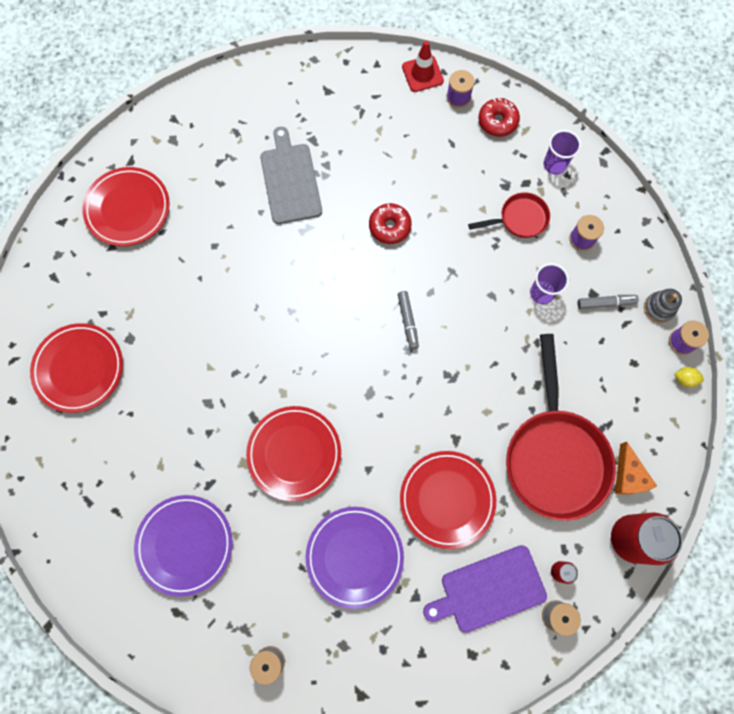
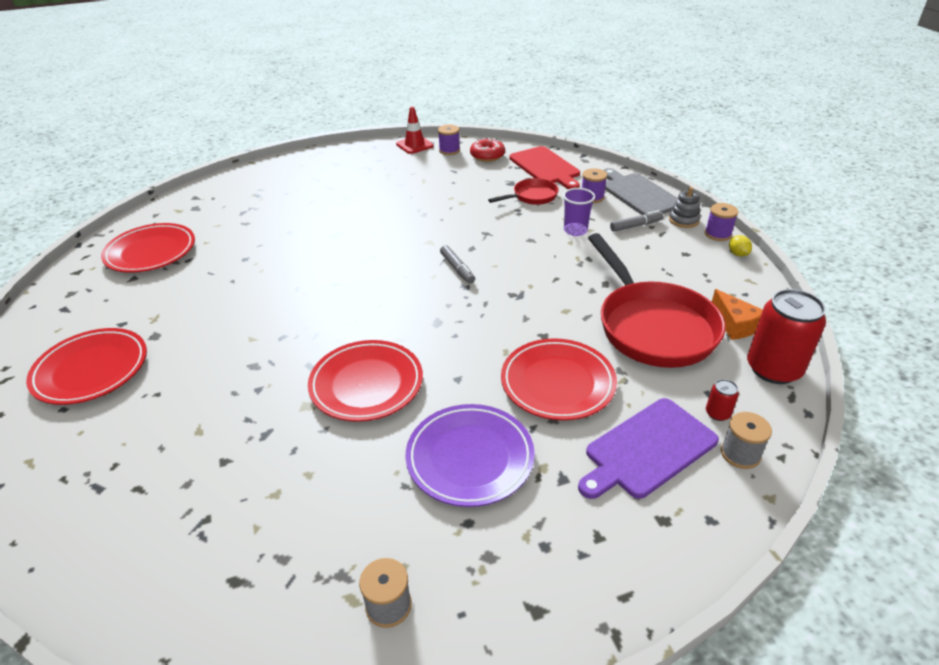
camera: 15 degrees left, 35 degrees down
(185, 544) = (240, 500): purple plate -> none
(290, 180) = (314, 211): grey cutting board -> grey cutting board (638, 194)
(389, 227) = (417, 219): red donut -> none
(554, 165) = (546, 167): purple cup -> red cutting board
(684, 379) = (737, 254): yellow lemon -> yellow lemon turned 75 degrees clockwise

